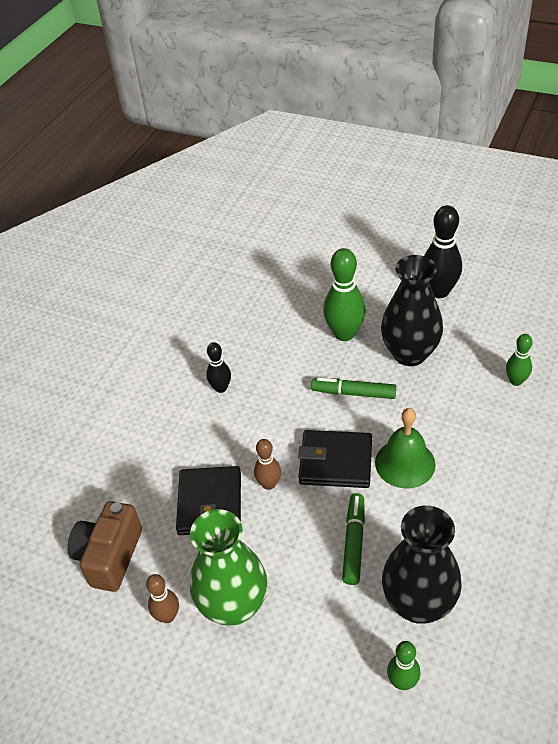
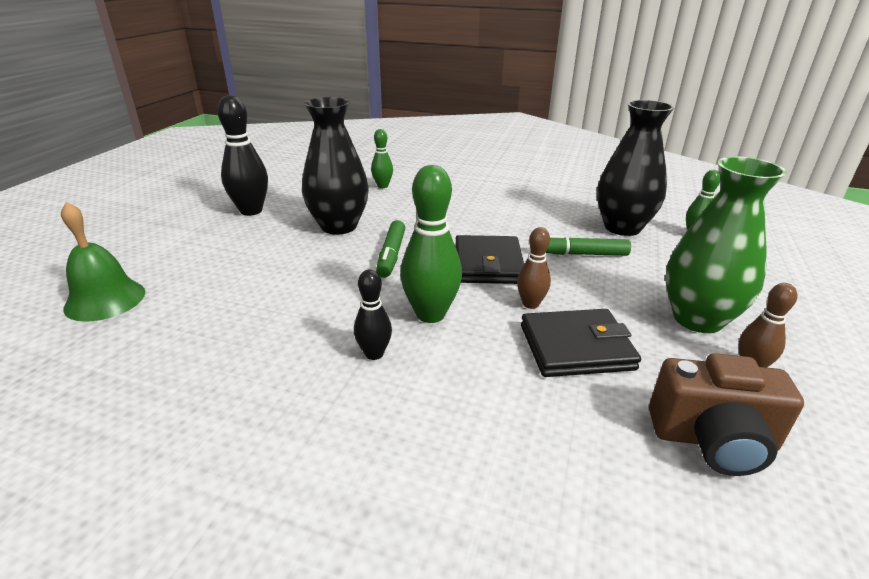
camera: 100 degrees left, 15 degrees down
(344, 334) = (295, 261): green bowling pin -> green bowling pin (430, 314)
(405, 463) = (481, 230): green bell -> green bell (105, 299)

